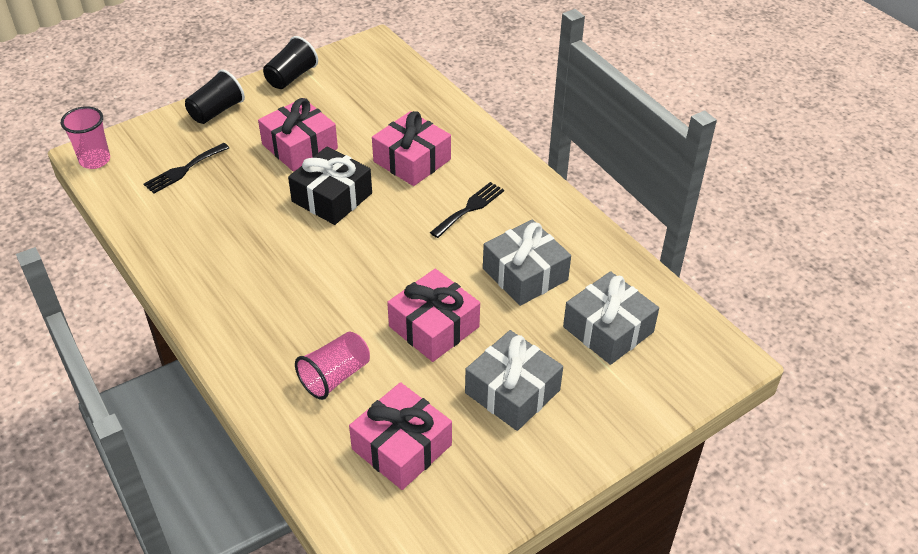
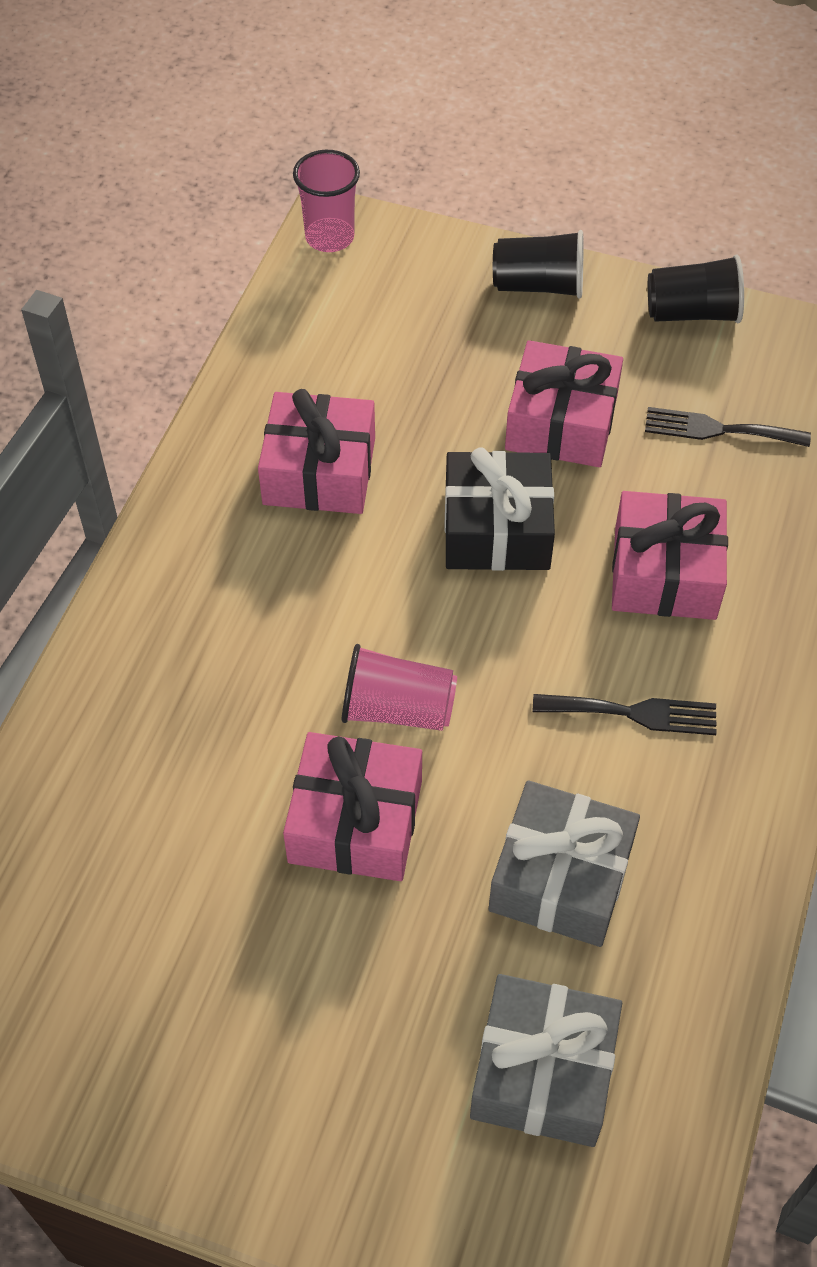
camera: 55 degrees right, 10 degrees up
(184, 170) = (396, 334): black fork -> black fork (718, 429)
(335, 376) = (174, 760): pink cup -> pink cup (397, 709)
(402, 447) = (110, 923): pink gift -> pink gift (319, 471)
(512, 391) = (311, 1006): grey gift -> none

